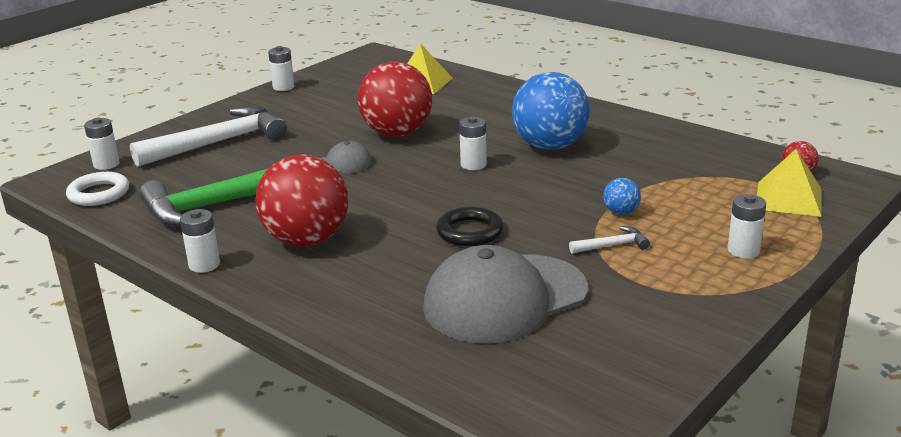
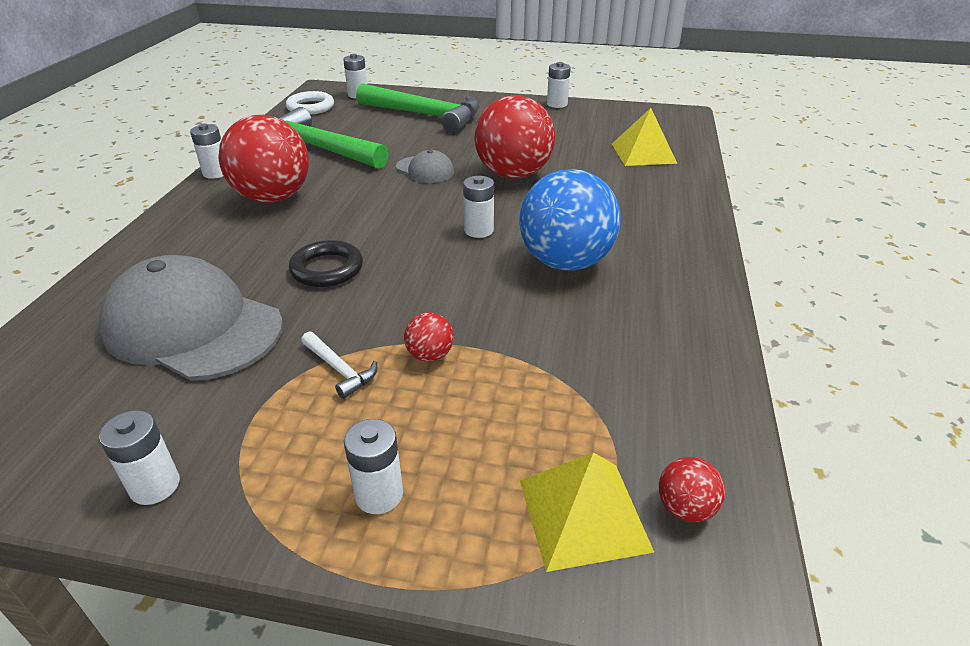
camera: 60 degrees right, 10 degrees up
(219, 142) = (425, 115): white hammer -> green hammer
(621, 212) = (430, 355): blue ball -> red ball
(691, 325) = (155, 486): none -> white battery

